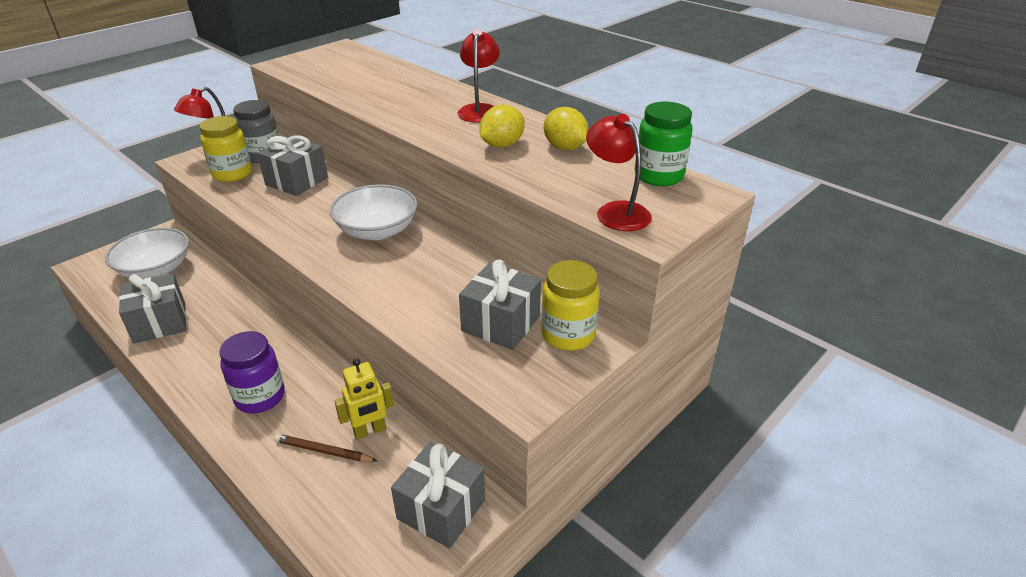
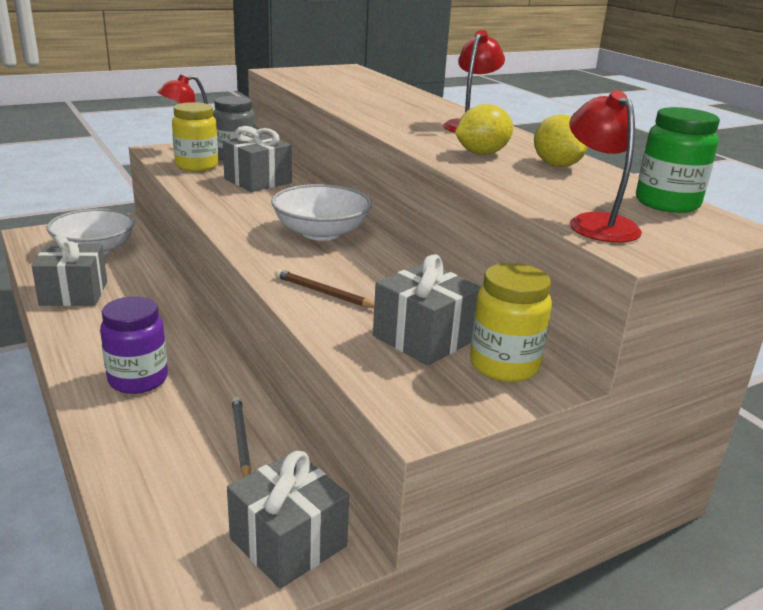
camera: 15 degrees right, 10 degrees down
(323, 451) = (179, 447): brown pencil -> brown pencil (323, 293)
(370, 431) = (241, 440): yellow robot -> grey pencil

